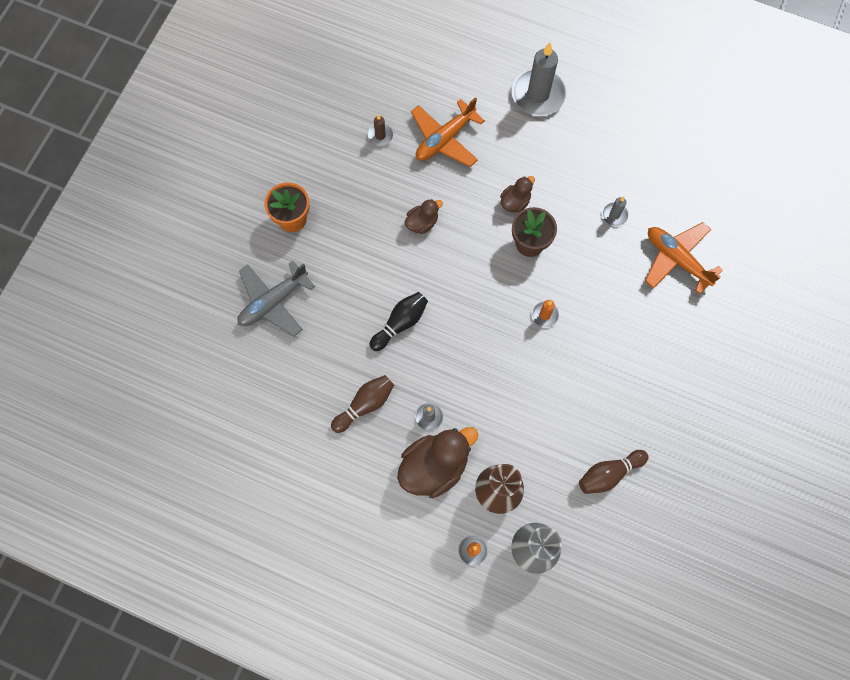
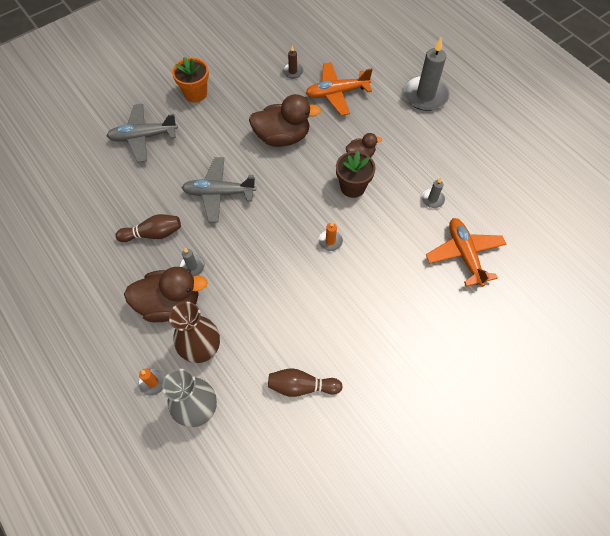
camera: 30 degrees right, 10 degrees down
(400, 323) = (219, 193): black bowling pin -> grey plane
(422, 223) = (282, 137): brown duck -> brown duck, size x1.92

